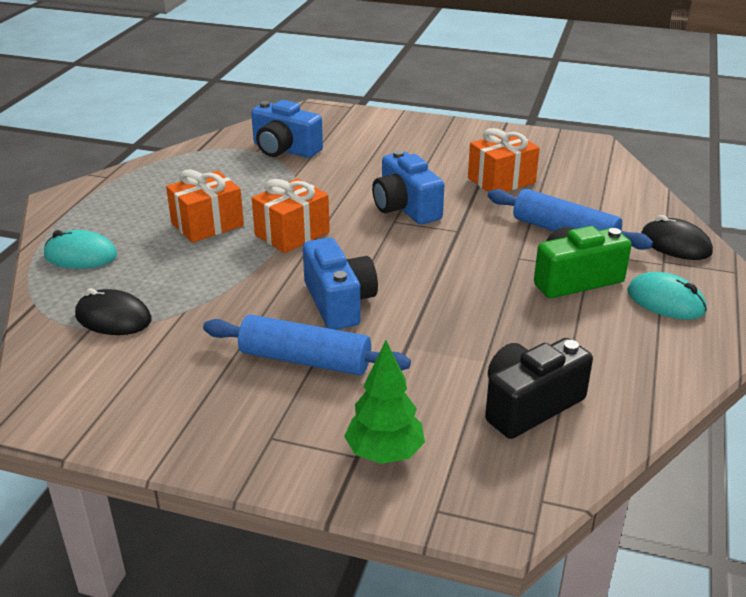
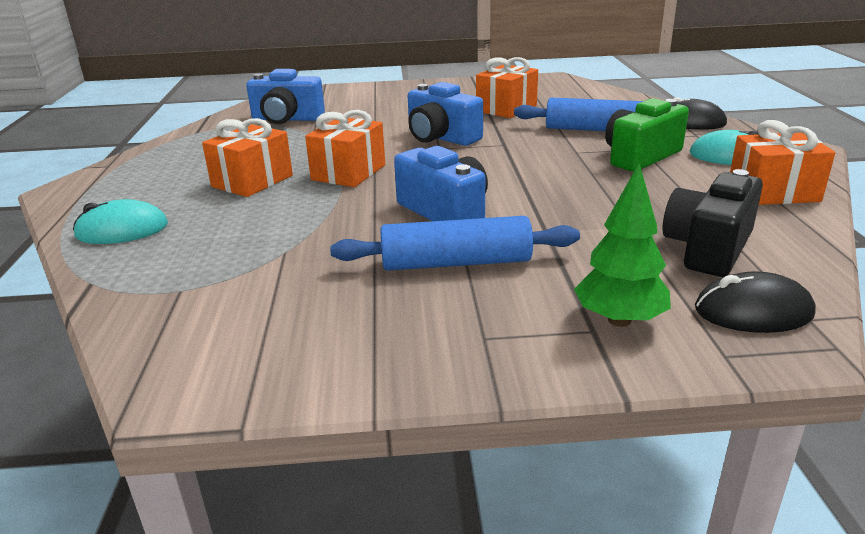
camera: 20 degrees left, 5 degrees down
(113, 318) = (204, 274): black mouse -> black mouse (753, 311)
(661, 358) = (773, 192): none -> orange gift

